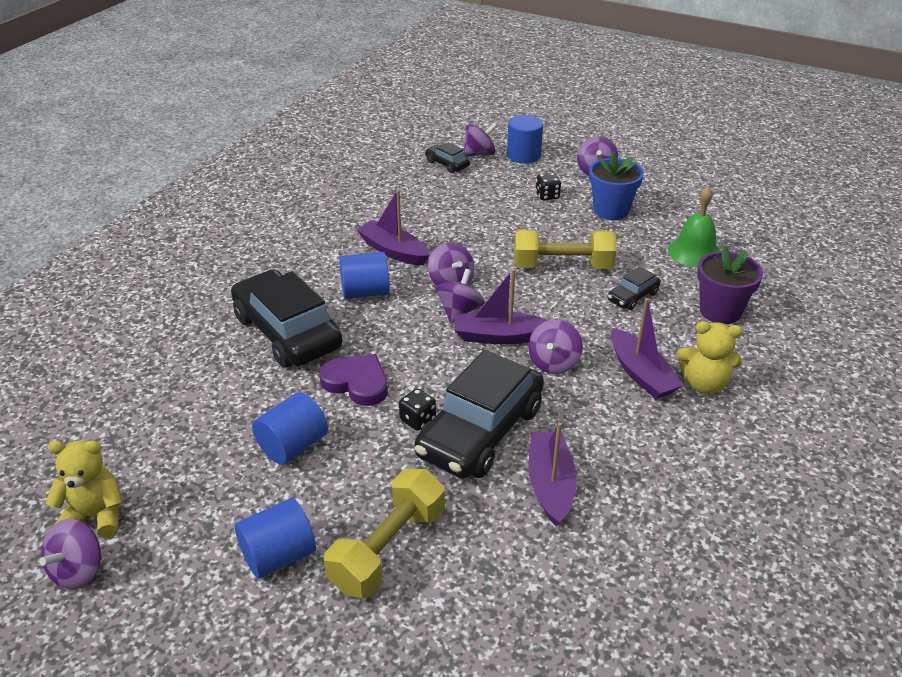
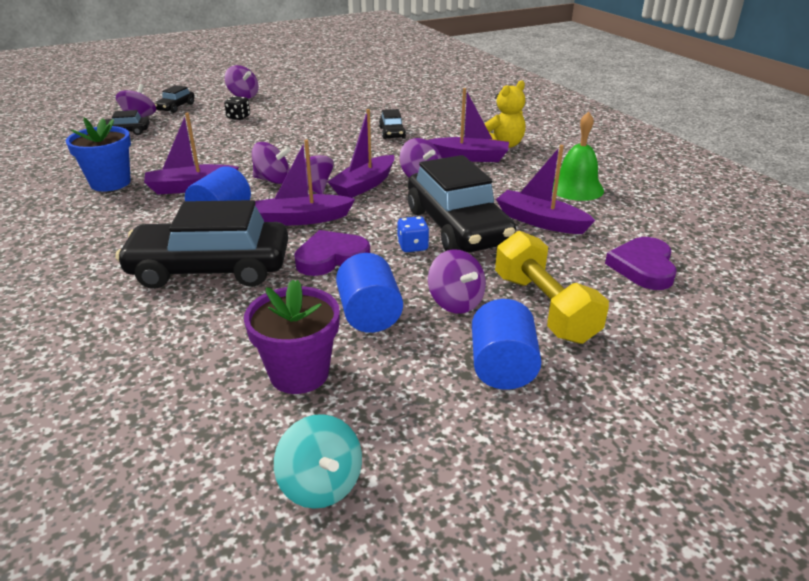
camera: 55 degrees left, 5 degrees down
(78, 570) = (395, 525): purple spinning top -> purple spinning top (455, 302)
(95, 516) = (321, 484): yellow teddy bear -> turquoise spinning top
(402, 335) = (302, 219): none -> purple boat
(417, 420) = (412, 246): black dice -> blue dice
(523, 155) = (176, 107): blue cylinder -> black car
(529, 599) = (643, 267): none -> purple heart
(562, 266) = (324, 140): yellow dumbbell -> none
(611, 210) = (294, 107): blue flower pot -> blue flower pot (110, 183)
(694, 252) = (378, 103): green bell -> green bell (576, 188)
(720, 311) = (444, 118): purple flower pot -> purple flower pot (299, 373)

